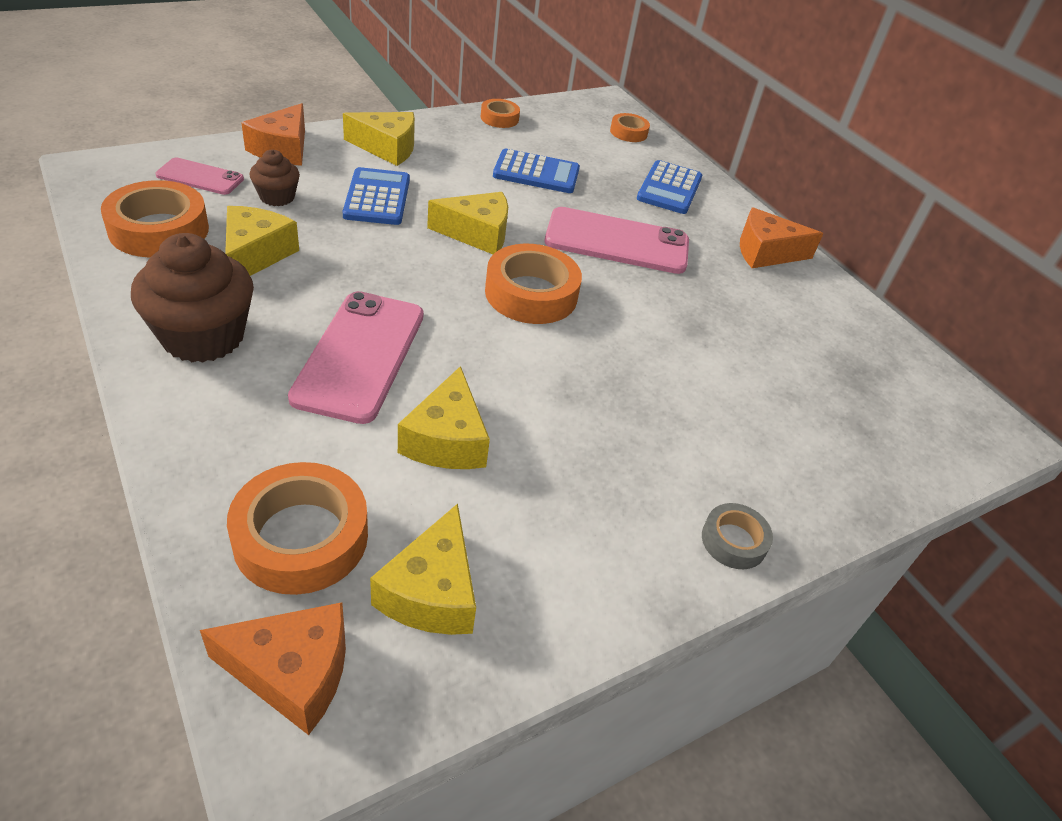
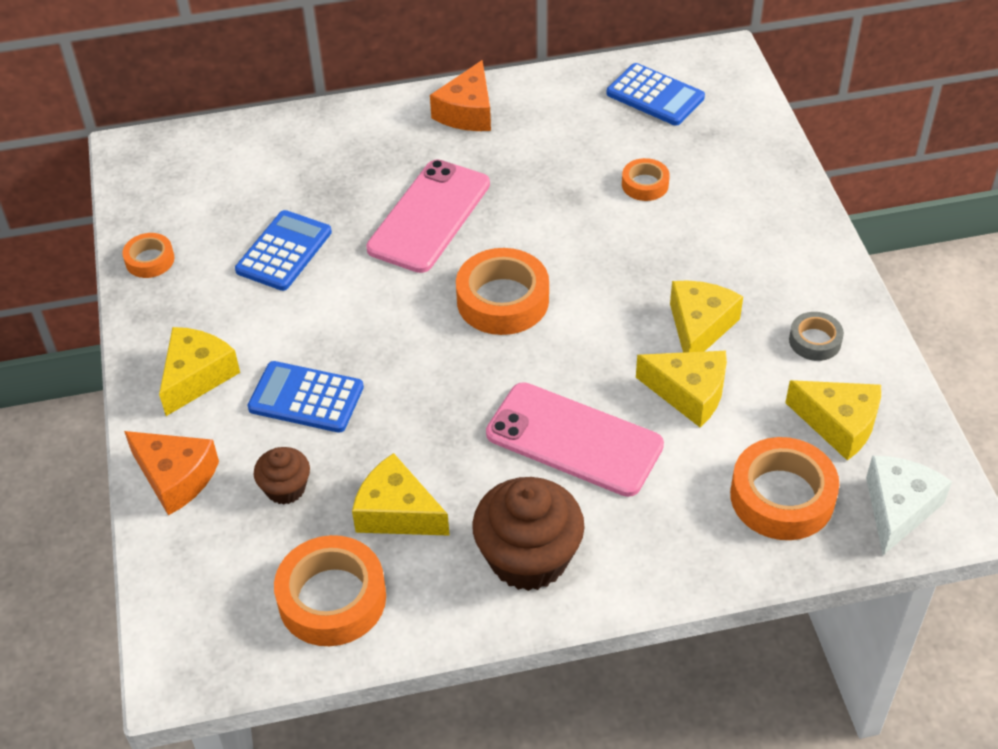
camera: 65 degrees left, 5 degrees up
(200, 177) = (224, 561): pink phone -> none
(293, 672) = (898, 508): orange cheese -> white cheese
(477, 234) = (394, 323): yellow cheese -> yellow cheese (699, 327)
(628, 132) = (213, 151): orange tape -> orange tape (645, 184)
(669, 188) = (340, 150): blue calculator -> blue calculator (655, 96)
(733, 541) = (810, 245): grey tape -> grey tape (815, 341)

